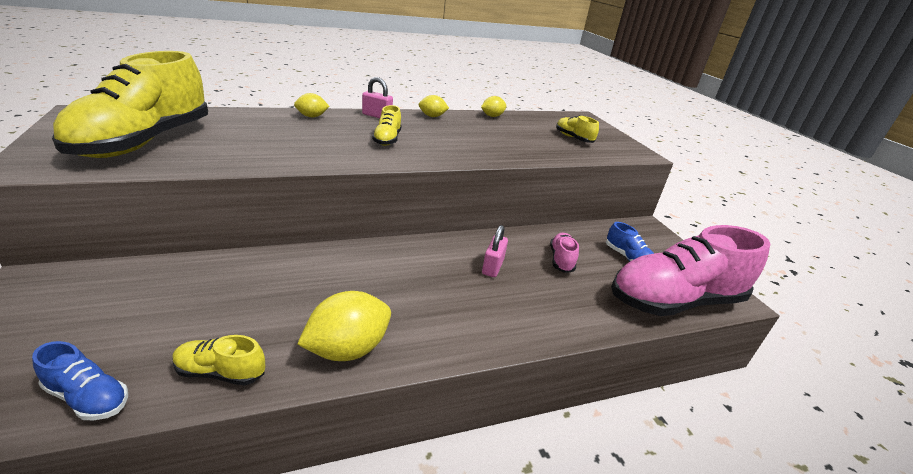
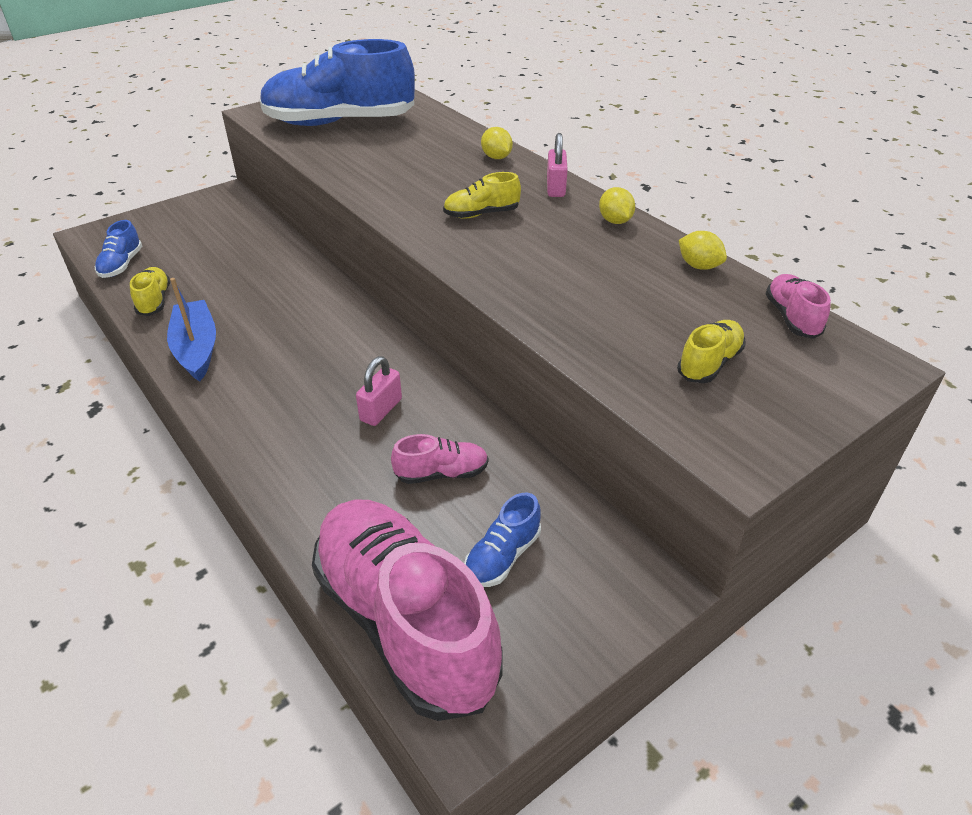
camera: 75 degrees right, 10 degrees up
(144, 142) = (340, 122): yellow shoe -> blue shoe
(348, 349) = (196, 349): yellow lemon -> blue boat
(492, 267) = (381, 410): pink padlock -> pink padlock turned 60 degrees counterclockwise
(545, 116) = (792, 318): none -> pink shoe

